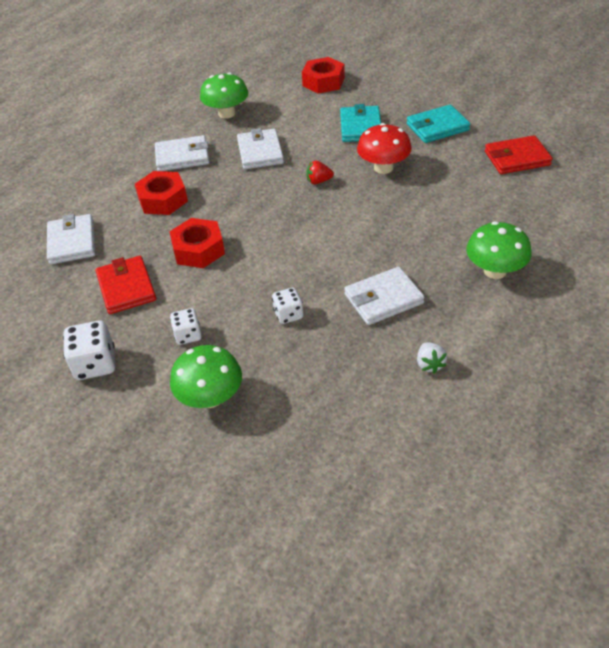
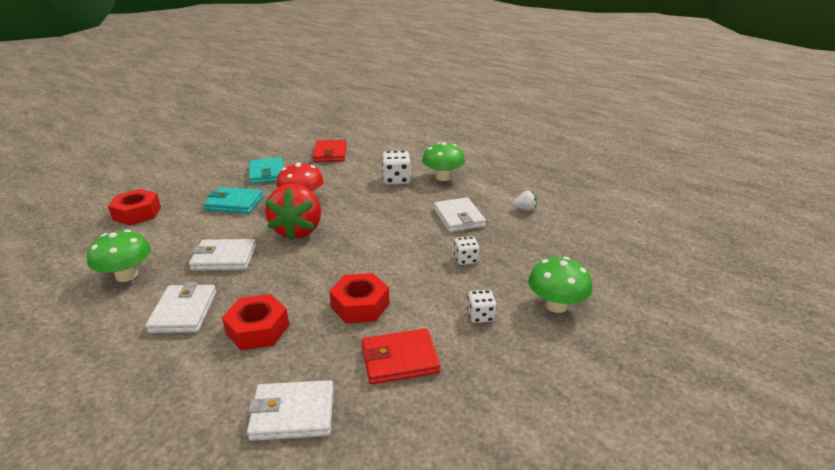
camera: 85 degrees left, 15 degrees down
(95, 364) = (512, 383): white dice -> white dice (396, 180)
(319, 181) = (298, 230): red strawberry -> red strawberry, size x2.48

